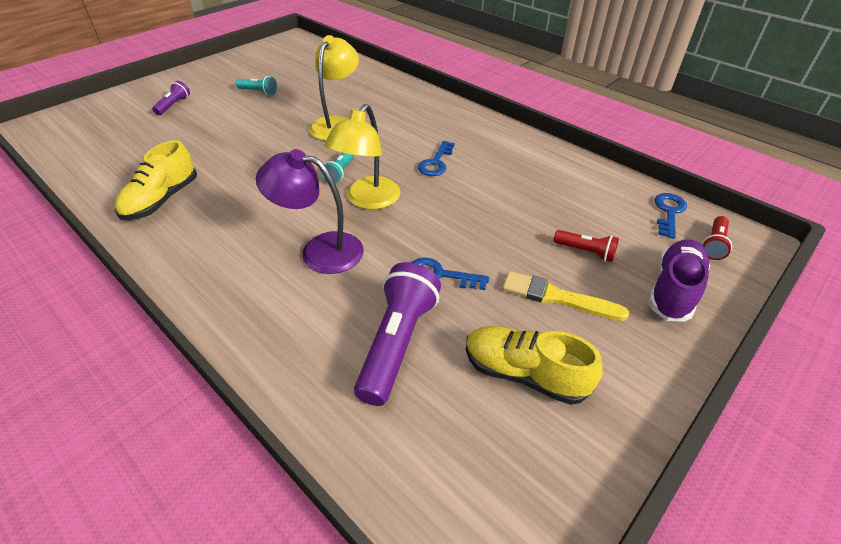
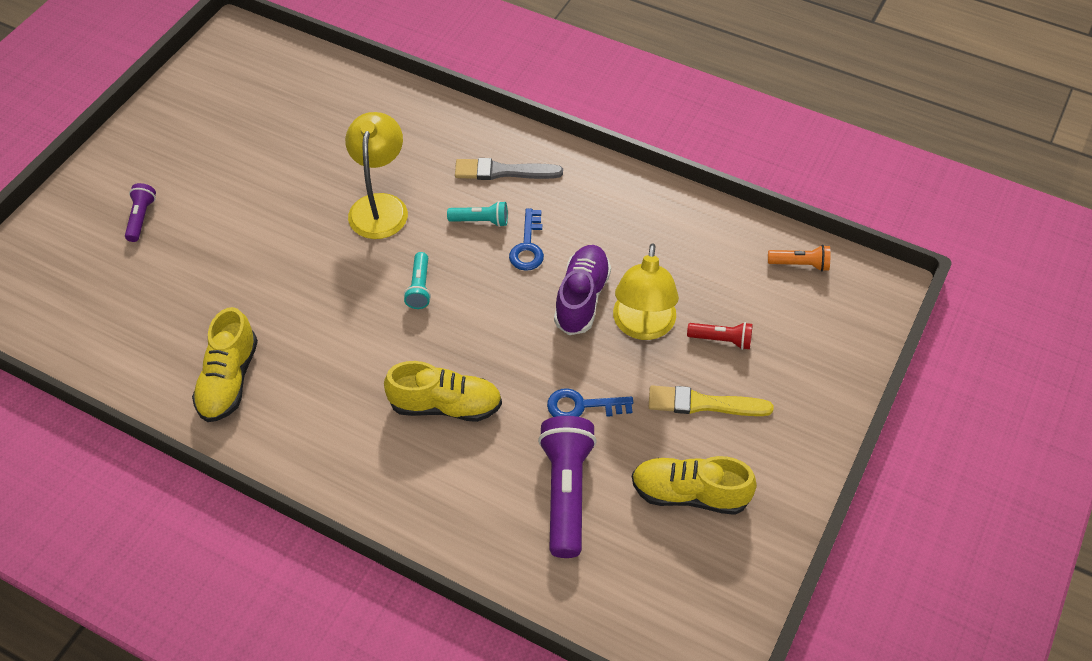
camera: 15 degrees left, 10 degrees up
(259, 92) = (245, 165): turquoise flashlight -> turquoise flashlight (481, 221)
(320, 250) = (446, 405): purple lamp -> yellow shoe
(367, 200) = (469, 324): yellow lamp -> yellow lamp (643, 326)
(435, 120) = (503, 171): none -> grey brush
(668, 212) = (800, 264): blue key -> orange flashlight
(673, 290) = (812, 368): purple shoe -> purple shoe (581, 298)
(713, 244) = (848, 299): red flashlight -> none

